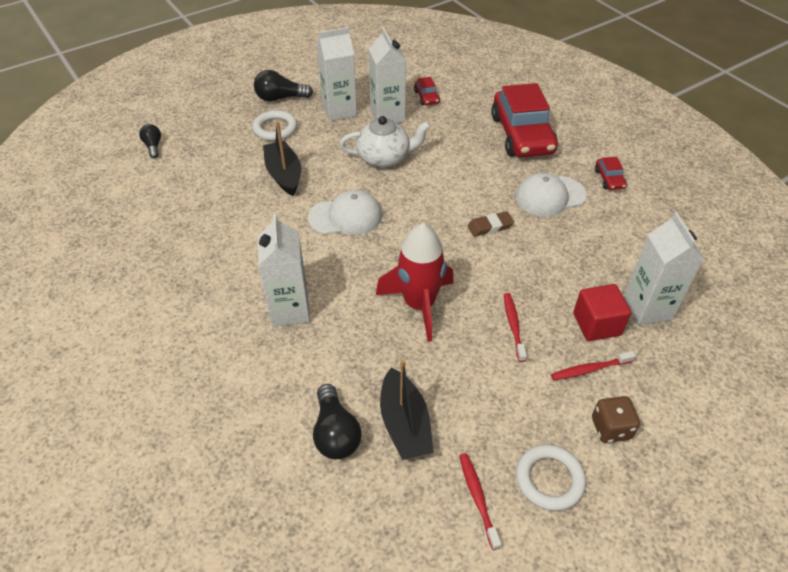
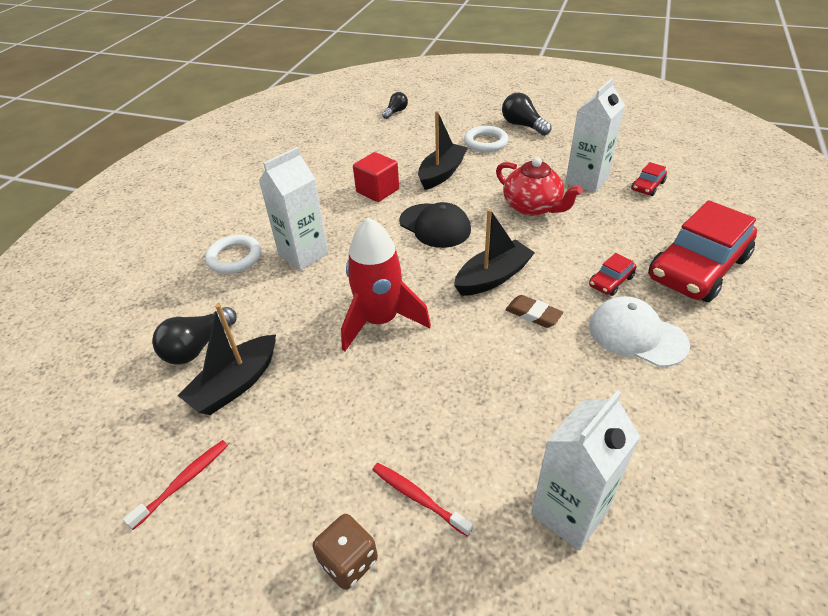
camera: 55 degrees right, 5 degrees down
(339, 111) = (553, 156): white carton -> none
(345, 216) = (435, 226): white cap -> black cap
(384, 157) = (533, 207): white teapot -> red teapot
(436, 222) = (493, 277): none -> black boat
(513, 326) = (418, 400): red toothbrush -> none
(549, 479) = (240, 533): white ring -> white ring (234, 257)
(596, 324) = (491, 471): red cube -> red cube (377, 191)
(609, 179) = (737, 370): red car -> red car (611, 281)

